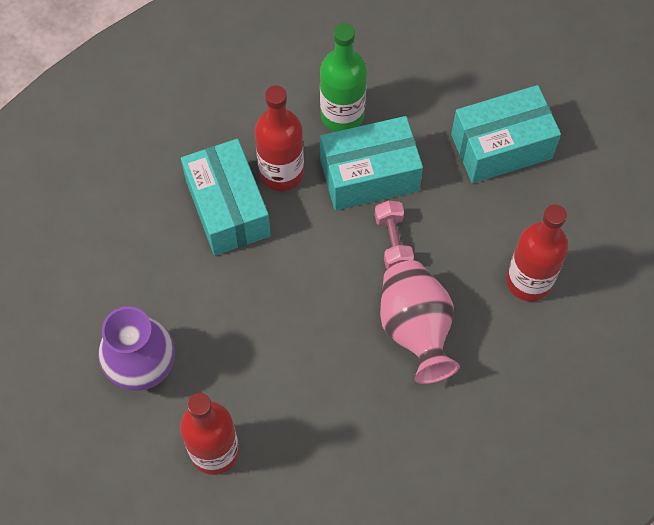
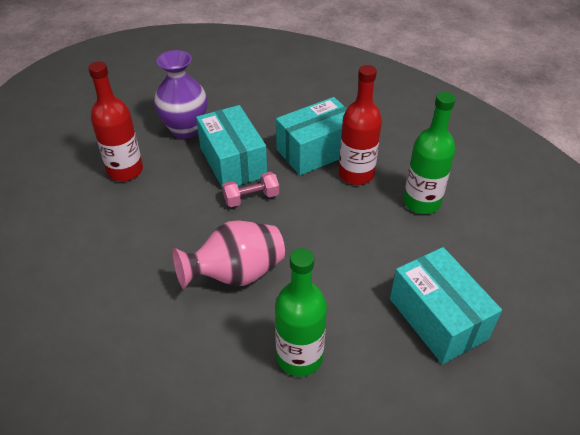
camera: 80 degrees right, 20 degrees down
(369, 175) = (372, 226): turquoise box -> turquoise box (233, 162)
(393, 241) = (314, 249): pink dumbbell -> pink dumbbell (251, 198)
(529, 281) = (299, 357): red bottle -> green bottle

